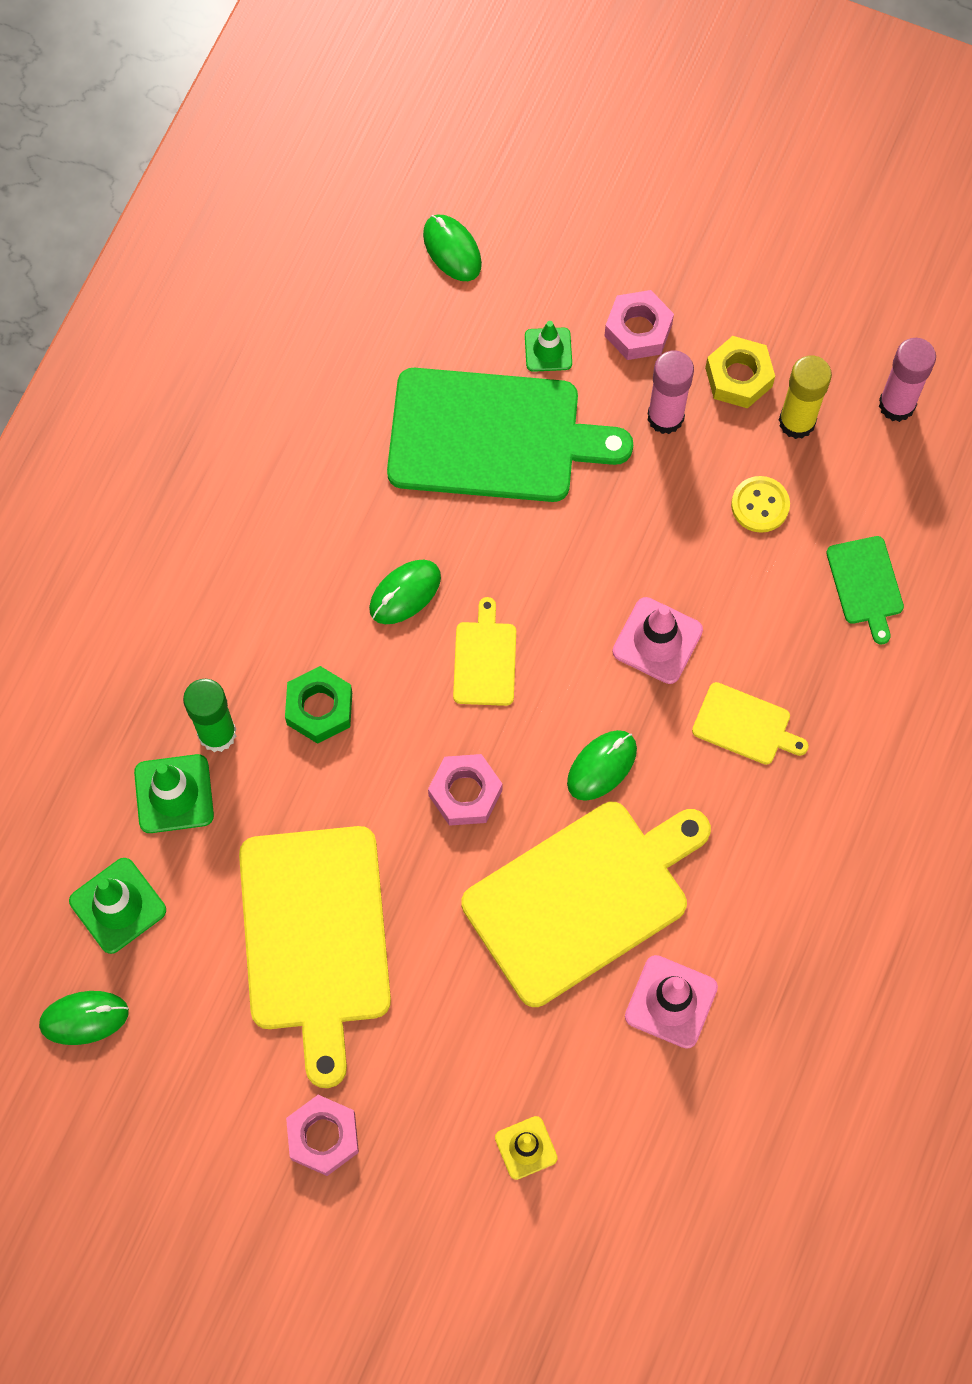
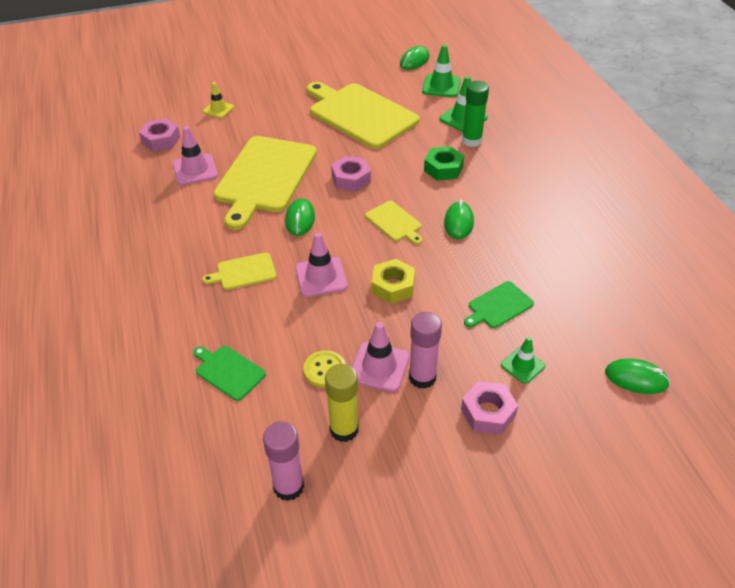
camera: 140 degrees right, 25 degrees down
(323, 1137) = (297, 78): pink nut -> pink nut (161, 140)
(493, 436) = (498, 306): green cutting board -> green cutting board, size x0.45
(699, 464) = (379, 367): none -> pink traffic cone
(738, 377) = (403, 429): yellow nut -> yellow nut (393, 286)

